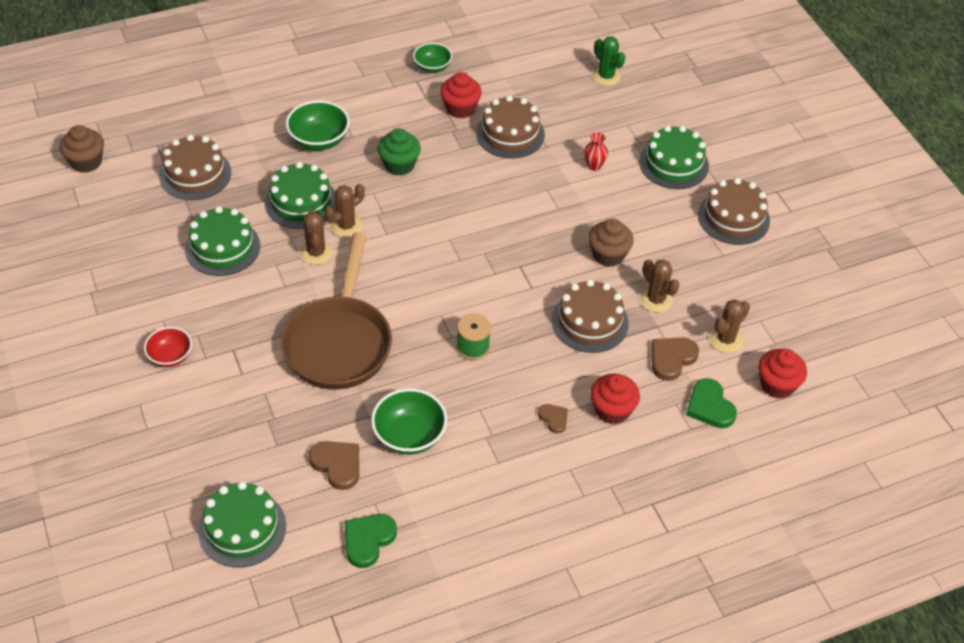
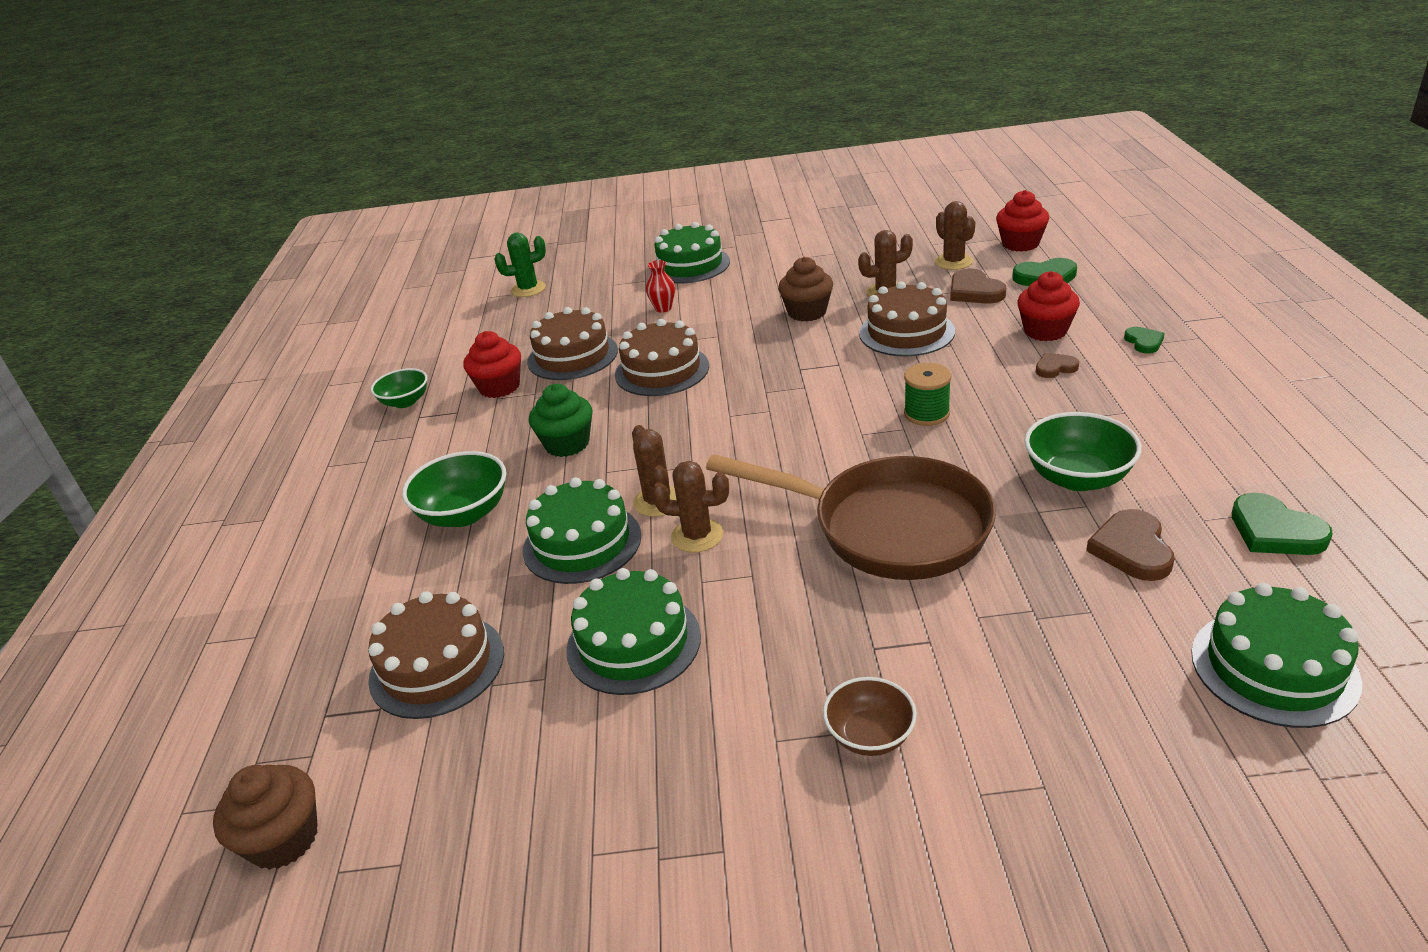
camera: 65 degrees left, 15 degrees down
(170, 356) = (869, 735): red bowl -> brown bowl
(337, 465) = (1132, 549): brown heart -> brown heart turned 60 degrees counterclockwise
(608, 475) = (1144, 342): none -> green heart
(733, 218) = (785, 243): brown cake -> brown cake (662, 370)

